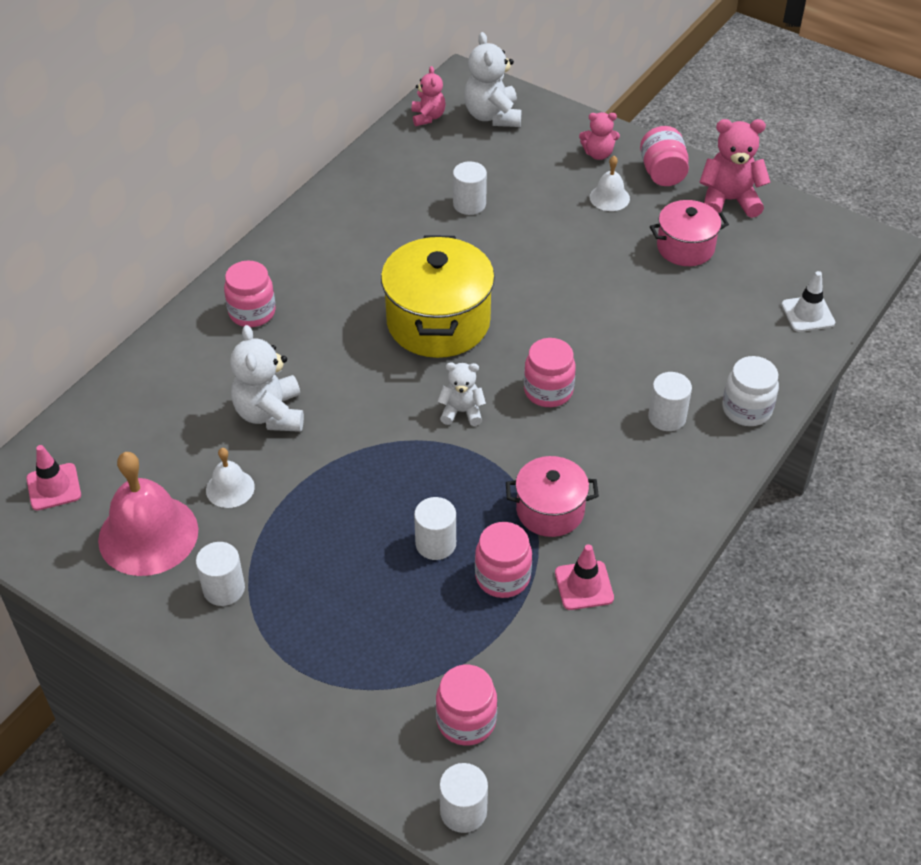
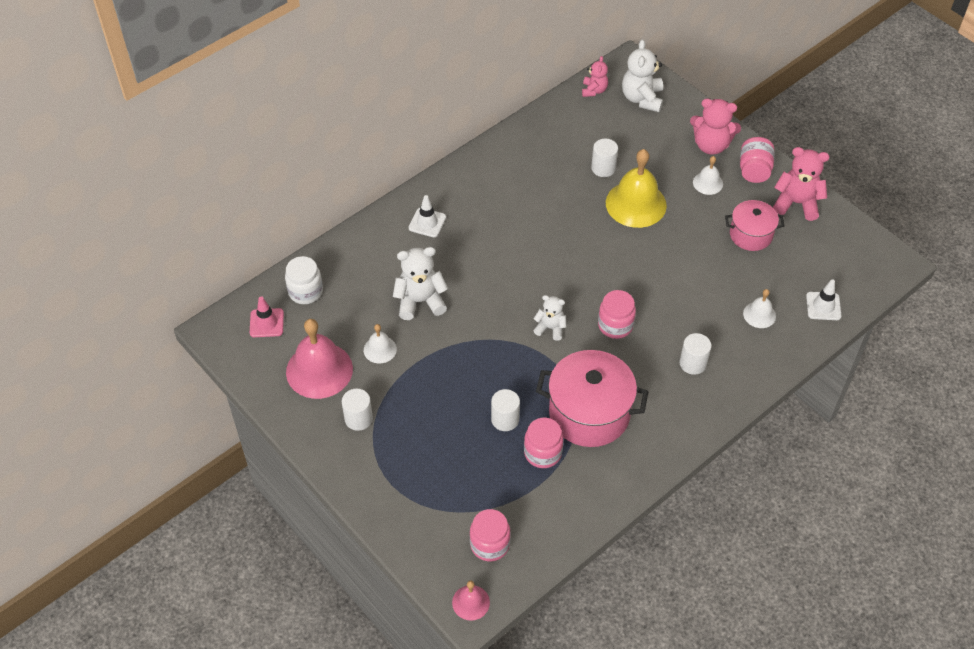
camera: 15 degrees right, 5 degrees up
(252, 312) = (427, 222): pink jar -> white traffic cone
(270, 414) = (420, 301): white teddy bear -> white teddy bear turned 75 degrees clockwise
(438, 322) = (554, 257): yellow pot -> none
(463, 811) = (471, 602): white cylinder -> pink bell
(525, 238) = (636, 204): none -> yellow bell
(550, 510) = (589, 413): pink pot -> pink pot, size x1.70
(584, 585) = (595, 471): pink traffic cone -> none
(598, 154) = (711, 145): pink teddy bear -> pink teddy bear, size x1.66
(731, 340) = (759, 314): none -> white bell
(746, 409) = (752, 370): white jar -> white jar (305, 292)

